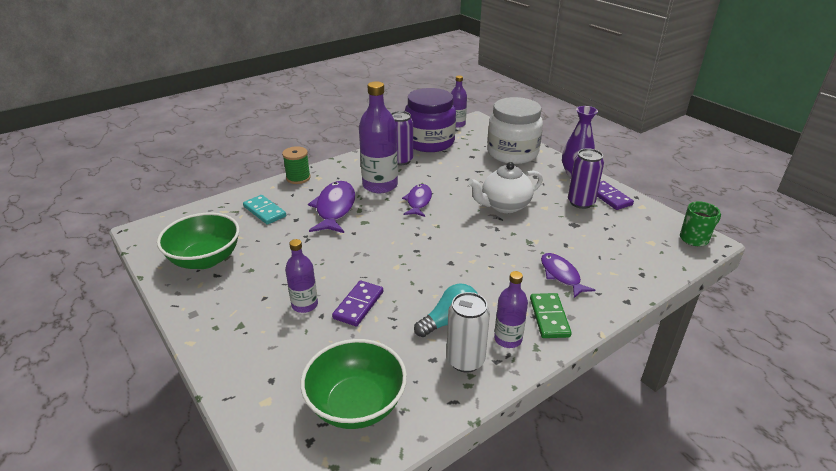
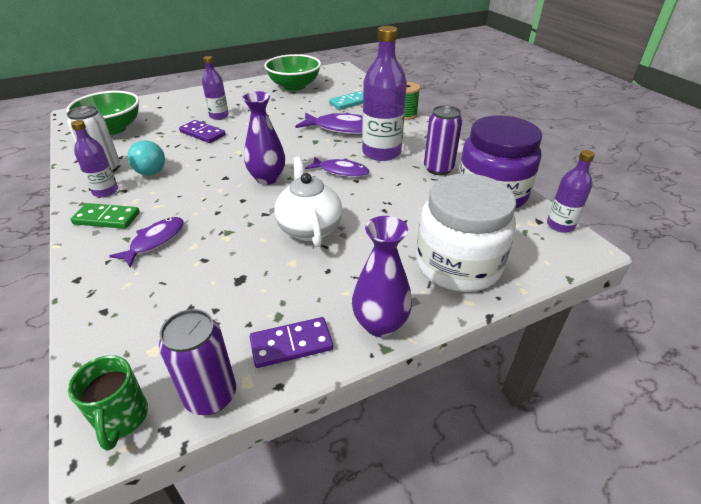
camera: 100 degrees right, 5 degrees up
(444, 237) = (267, 178): none -> purple vase
(561, 275) = (155, 241): purple fish -> purple fish turned 45 degrees counterclockwise
(581, 202) = (289, 303): purple can -> purple can (211, 396)

